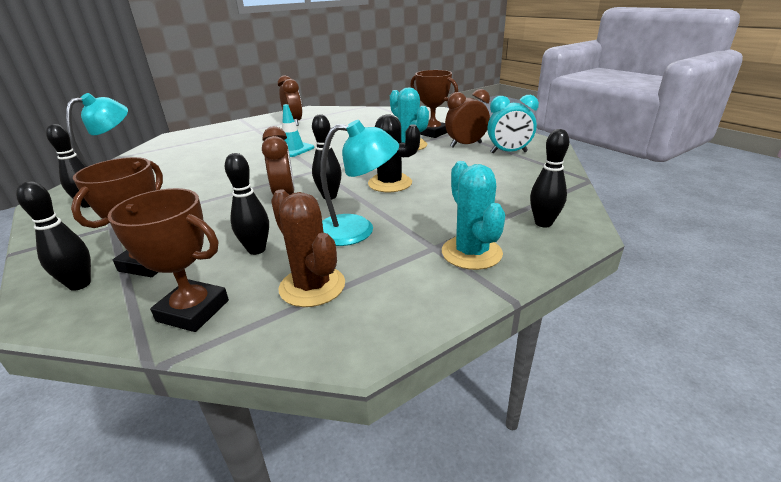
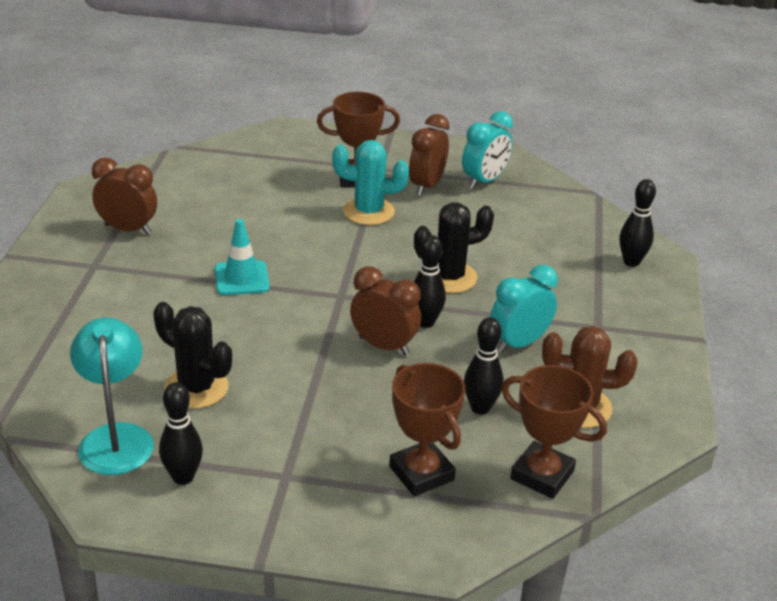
camera: 50 degrees left, 5 degrees up
(80, 284) = (410, 525): black bowling pin -> none
(179, 177) = (196, 388): none -> black cactus
(193, 311) = (542, 475): brown trophy -> brown trophy turned 60 degrees clockwise
(357, 230) = (519, 343): turquoise lamp -> turquoise clock
(471, 253) = (628, 317): turquoise cactus -> none

